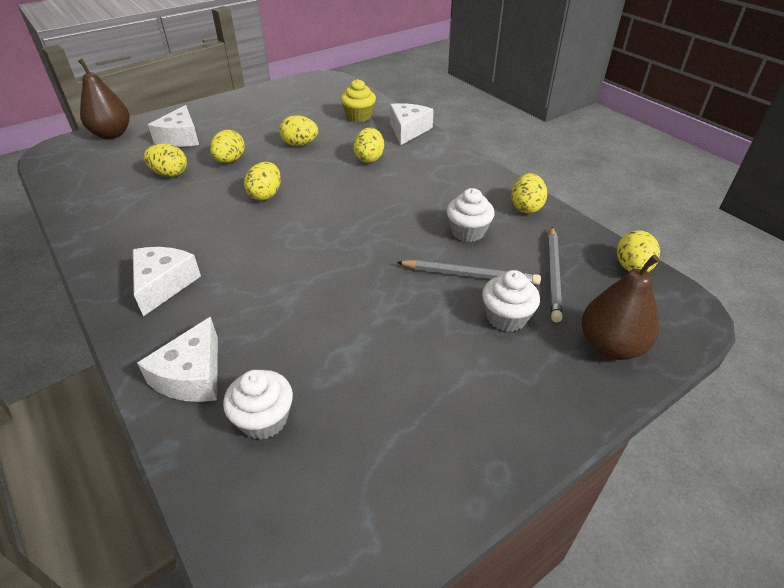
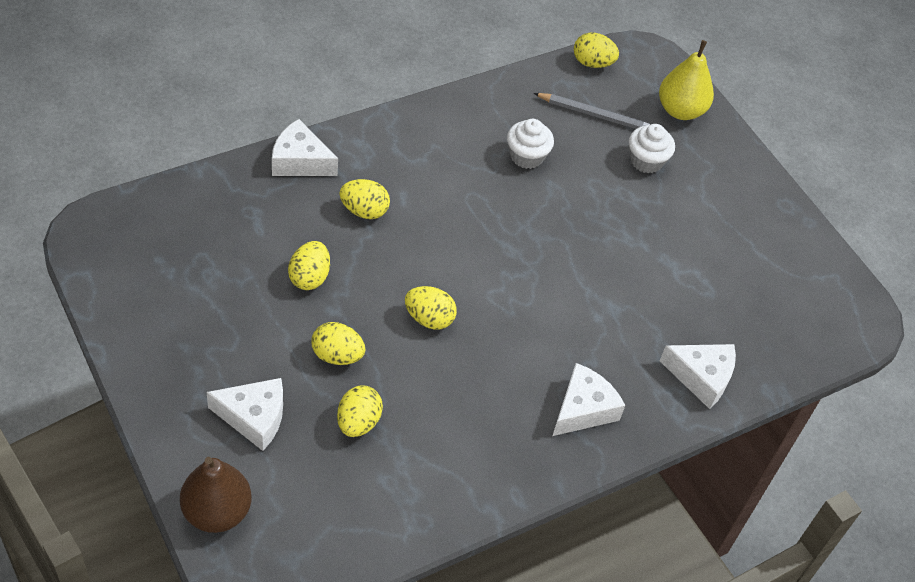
camera: 90 degrees left, 10 degrees up
(163, 284) = (583, 409): white cheese -> white cheese turned 120 degrees clockwise
(264, 419) = (745, 329): white cupcake -> none
(359, 116) = (243, 205): yellow cupcake -> none
(470, 275) = (591, 170): grey pencil -> none
(526, 207) = (491, 102): yellow egg -> none
(610, 346) = (680, 110): brown pear -> yellow pear

